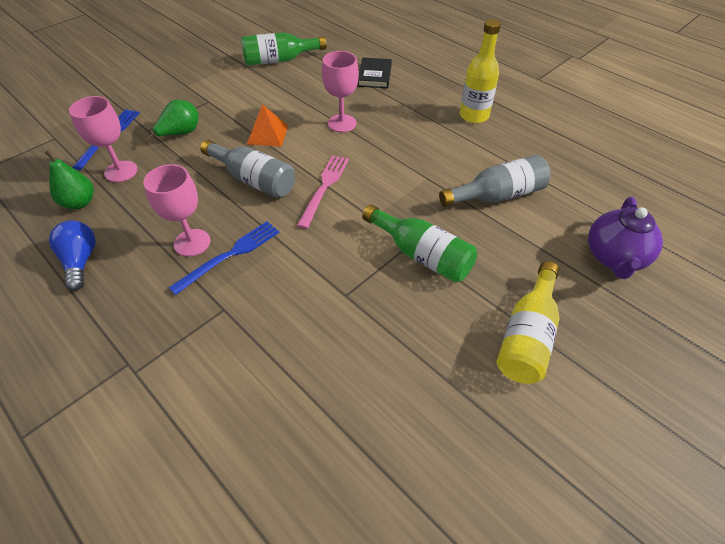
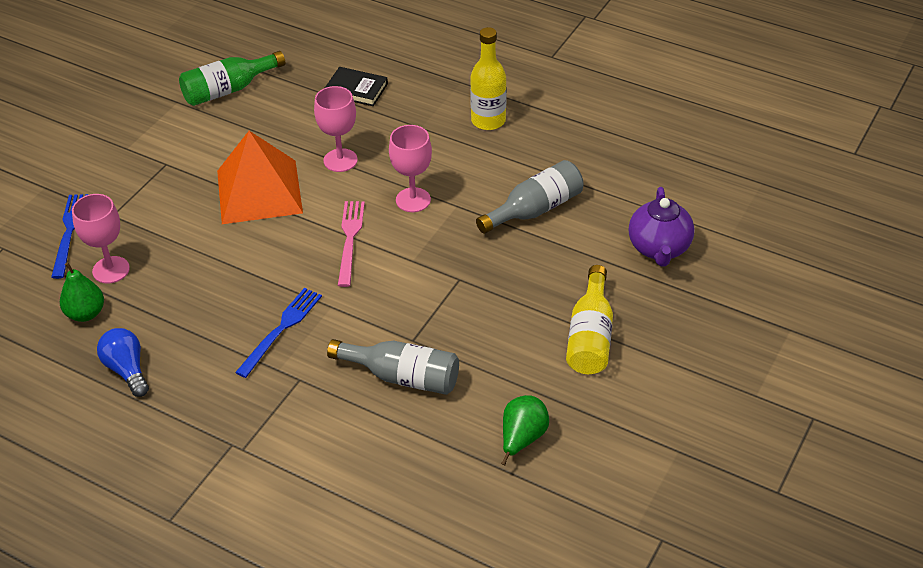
camera: 15 degrees left, 5 degrees down
(181, 133) = (155, 211): green pear -> green pear (522, 438)
(192, 242) = (235, 326): pink goblet -> pink goblet (413, 200)
(254, 180) = (269, 247): grey bottle -> grey bottle (402, 377)
(267, 134) = (259, 191): orange pyramid -> orange pyramid, size x1.94
(374, 76) = (356, 89): black book -> black book turned 60 degrees counterclockwise
(422, 255) = (474, 286): green bottle -> none

